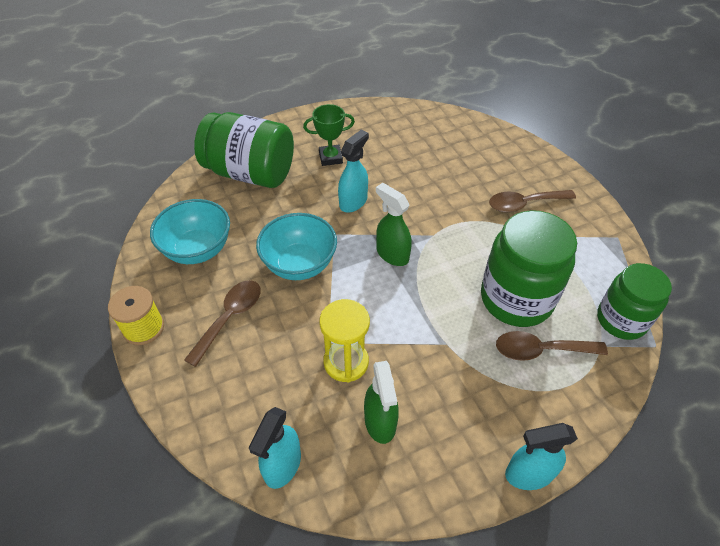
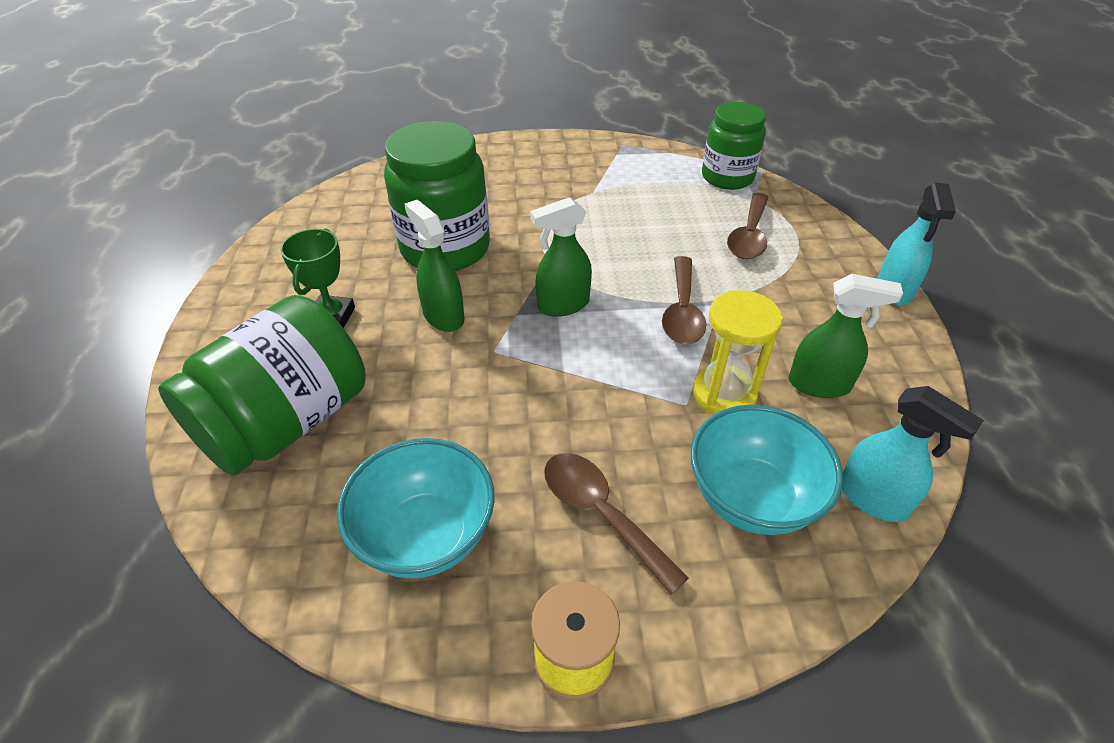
camera: 70 degrees left, 5 degrees down
(299, 264) = (532, 403): turquoise bowl -> turquoise bowl (751, 498)
(353, 202) = (443, 316): turquoise spray bottle -> green spray bottle
(516, 299) = (676, 230): green jar -> green jar (445, 248)
(524, 204) = (542, 182): brown spoon -> brown spoon (682, 311)

